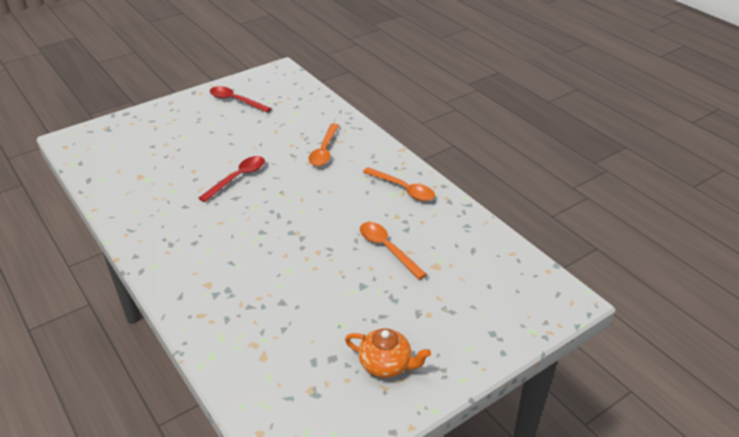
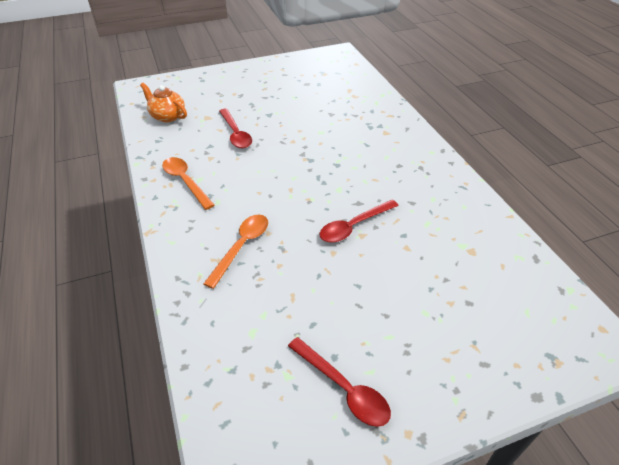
camera: 165 degrees left, 5 degrees up
(386, 364) = (276, 76): orange teapot -> orange teapot (167, 116)
(387, 249) = (235, 134): orange spoon -> red spoon

